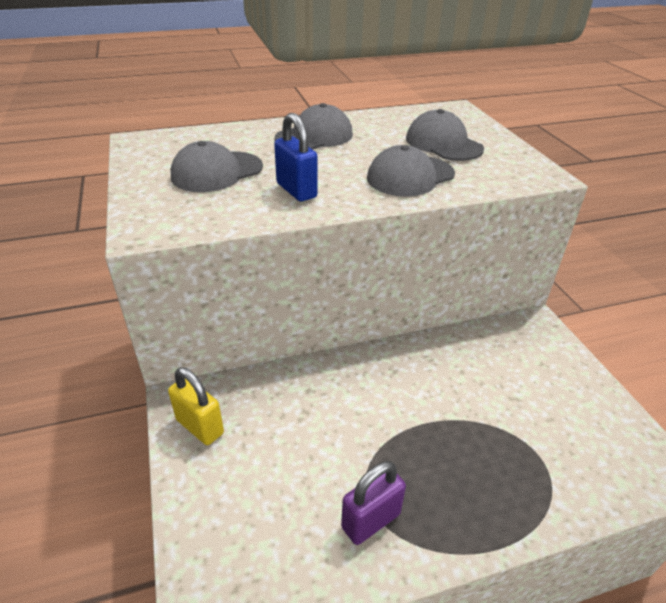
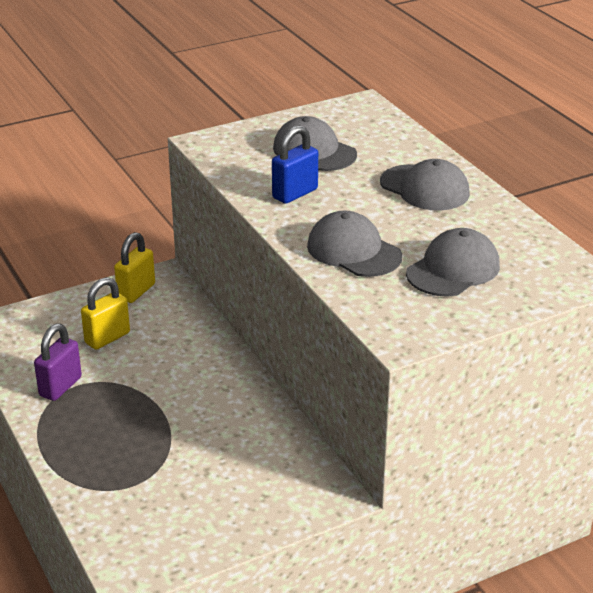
camera: 80 degrees right, 5 degrees down
(284, 463) = (107, 338): none -> yellow padlock
(371, 520) = (60, 387): purple padlock -> purple padlock turned 75 degrees clockwise

